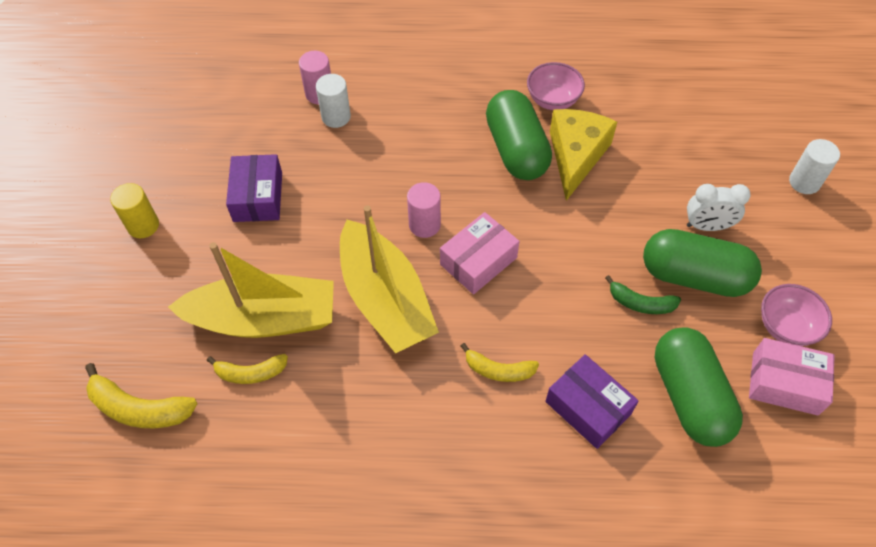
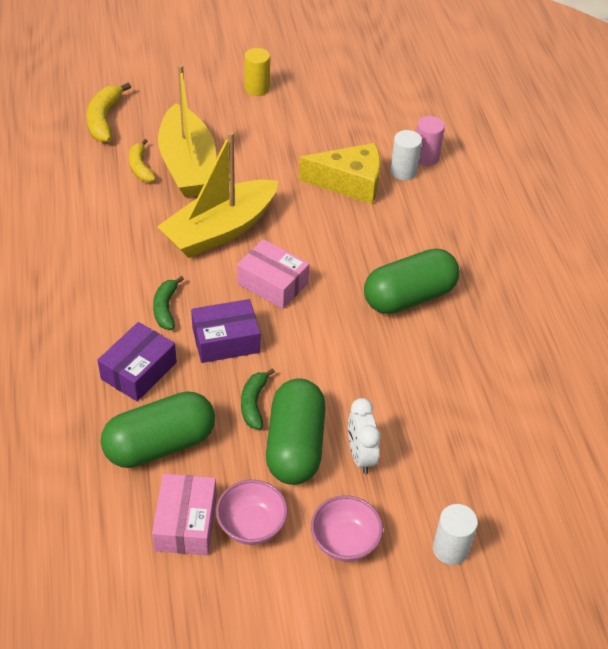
camera: 75 degrees right, 10 degrees down
(258, 197) = (301, 141): purple box -> purple box (226, 340)
(424, 225) = (302, 244): pink cylinder -> none
(498, 370) = (165, 308): yellow banana -> green banana
(553, 100) = (485, 319): pink bowl -> pink bowl (344, 541)
(576, 156) = (417, 343): yellow cheese -> yellow cheese (350, 183)

